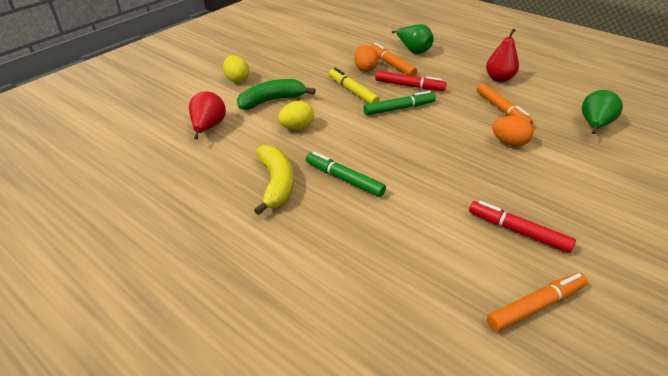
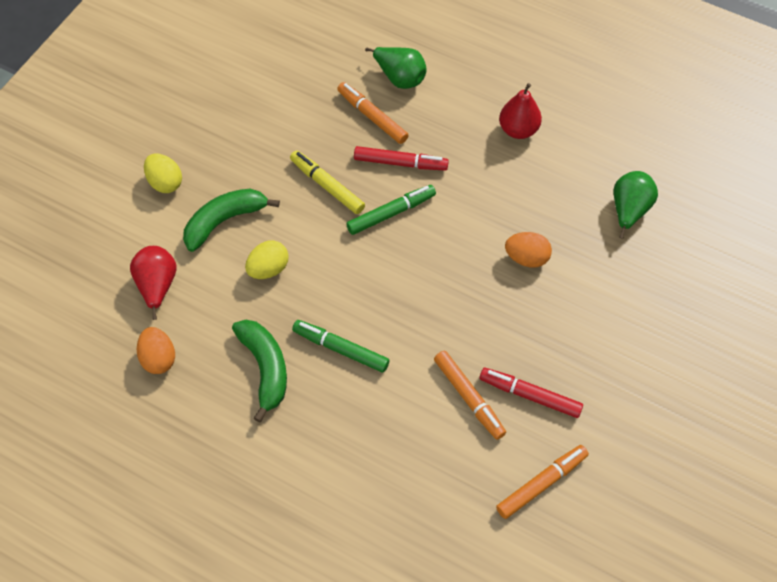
camera: 10 degrees left, 20 degrees up
(276, 184) = (265, 368): yellow banana -> green banana
(365, 69) = (337, 132): orange egg -> orange egg (158, 358)
(502, 110) = (520, 196): orange marker -> orange marker (469, 397)

